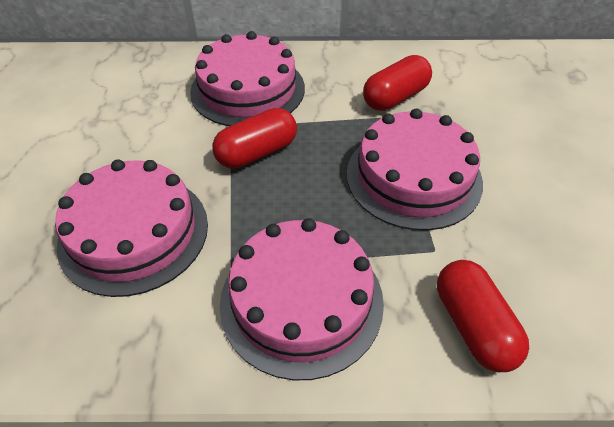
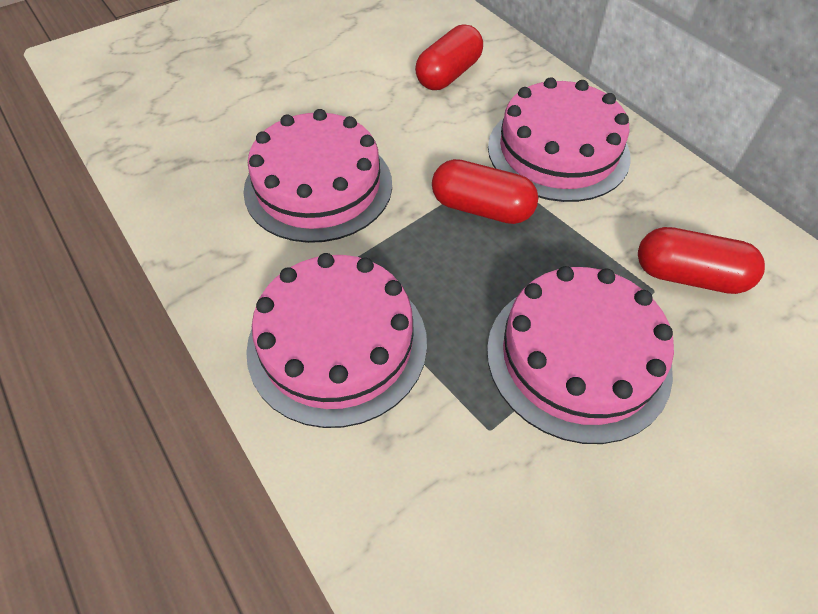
camera: 55 degrees right, 5 degrees up
(473, 326) = (417, 515): red capsule -> red capsule (448, 75)

